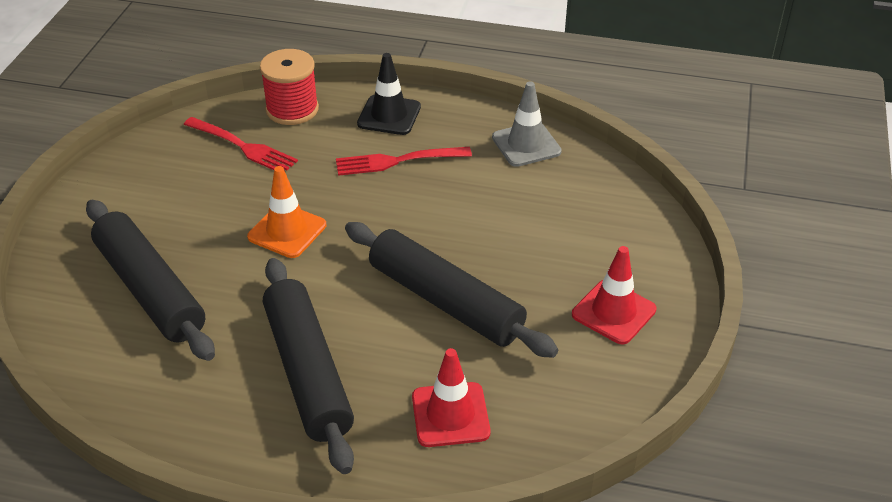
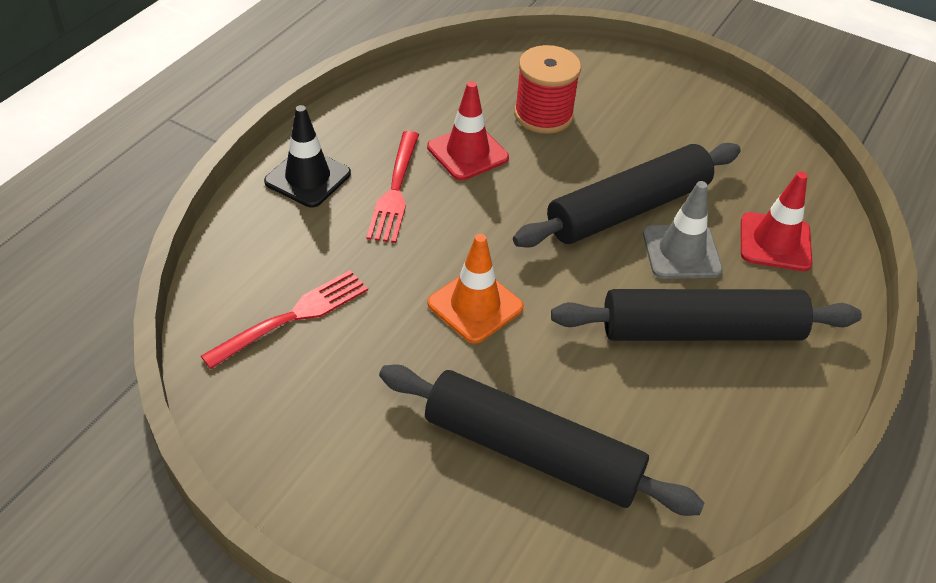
camera: 75 degrees left, 5 degrees up
(150, 290) = (532, 452): black rolling pin -> black rolling pin turned 45 degrees clockwise
(292, 109) = (243, 256): red spool -> red spool (543, 115)
(526, 145) = (417, 95): grey traffic cone -> grey traffic cone (681, 252)
(613, 312) = (673, 112): red traffic cone -> red traffic cone (467, 153)

